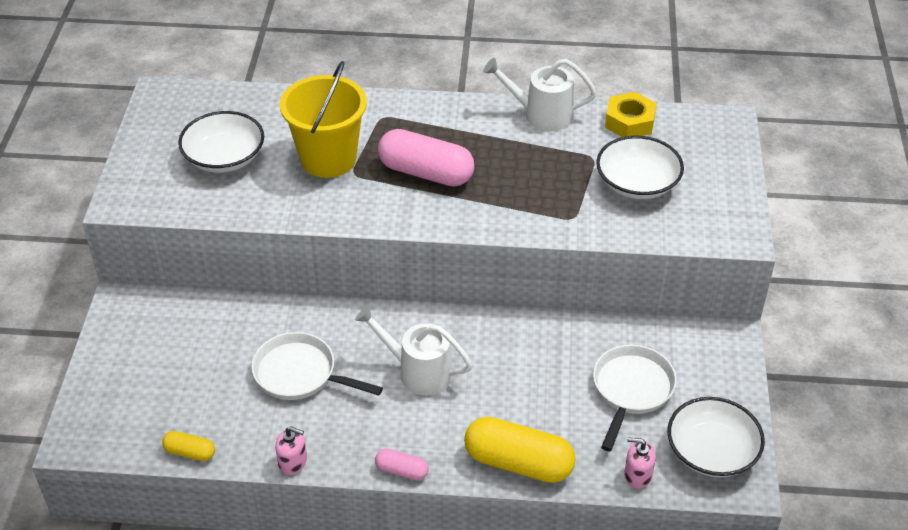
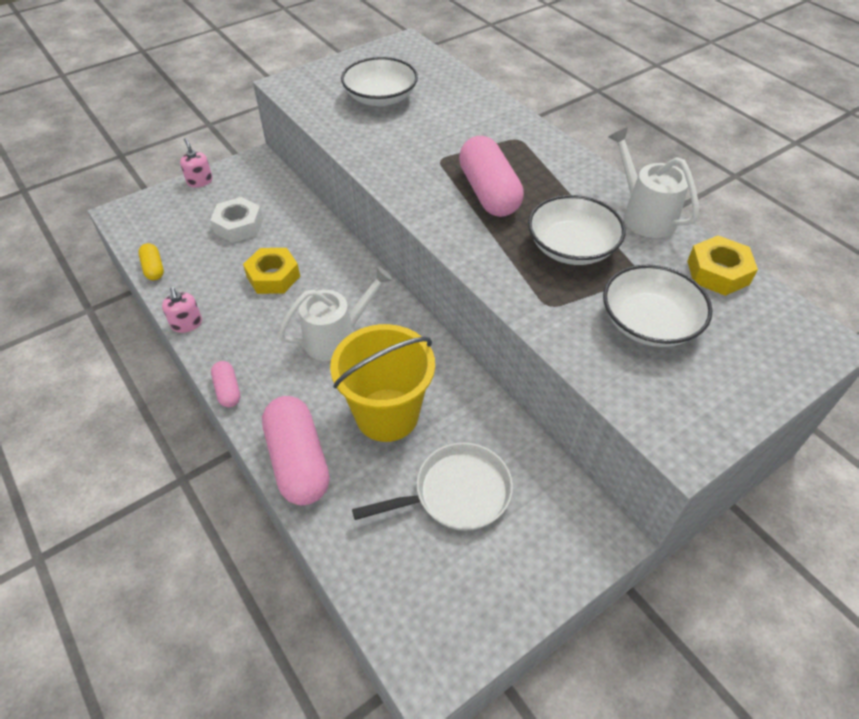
camera: 50 degrees right, 5 degrees up
(202, 363) = (238, 226): none -> white nut
(300, 374) = (273, 276): white pan -> yellow nut
(328, 159) = (439, 140): yellow bucket -> yellow bucket (387, 415)
(418, 371) = (337, 337): white watering can -> white watering can turned 75 degrees clockwise
(518, 463) = (298, 461): yellow capsule -> pink capsule
(637, 475) = (360, 563): pink soap dispenser -> pink soap dispenser (200, 181)
(711, 451) = (444, 611): white bowl -> white bowl (571, 247)

